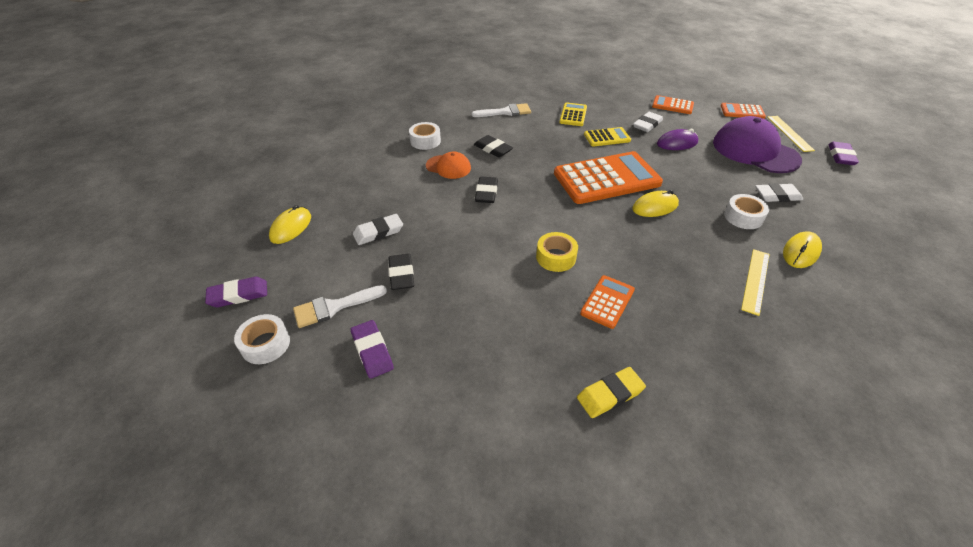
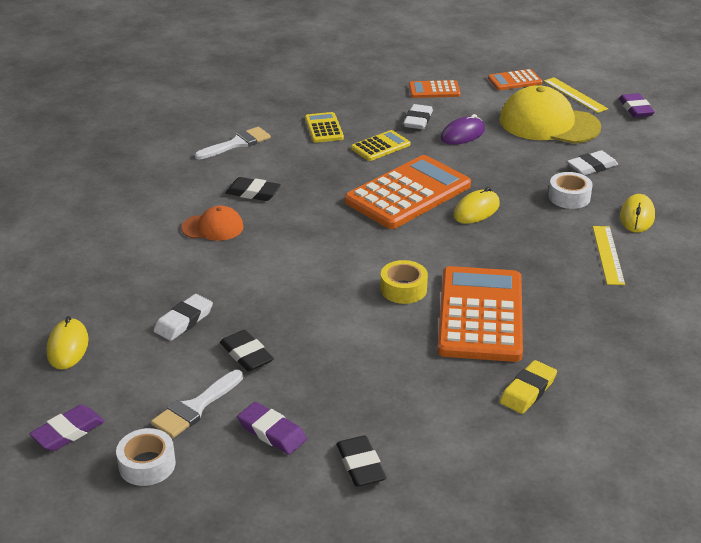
camera: 25 degrees left, 10 degrees down
(425, 141) = (159, 204): white tape -> none
(486, 192) = (281, 244): black eraser -> black eraser (360, 465)
(607, 302) = (480, 315): orange calculator -> orange calculator, size x2.05
(755, 151) = (549, 124): purple cap -> yellow cap

